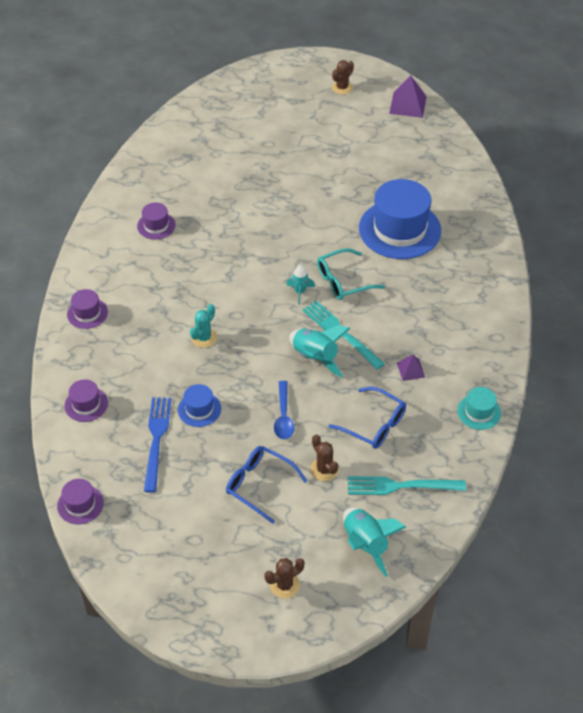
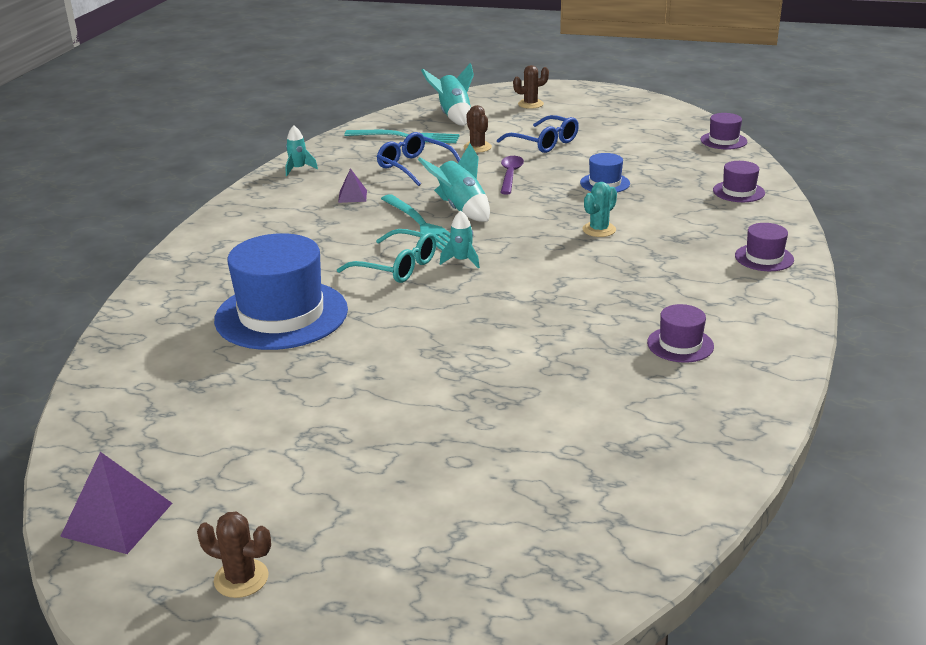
camera: 170 degrees left, 20 degrees down
(156, 439) = (652, 169): blue fork -> none
(283, 416) = (510, 175): blue spoon -> purple spoon
(342, 88) = (241, 578): brown cactus -> brown cactus turned 60 degrees clockwise
(343, 281) = (397, 267): turquoise glasses -> turquoise glasses turned 45 degrees clockwise
(479, 412) = (298, 169): turquoise hat -> turquoise rocket

